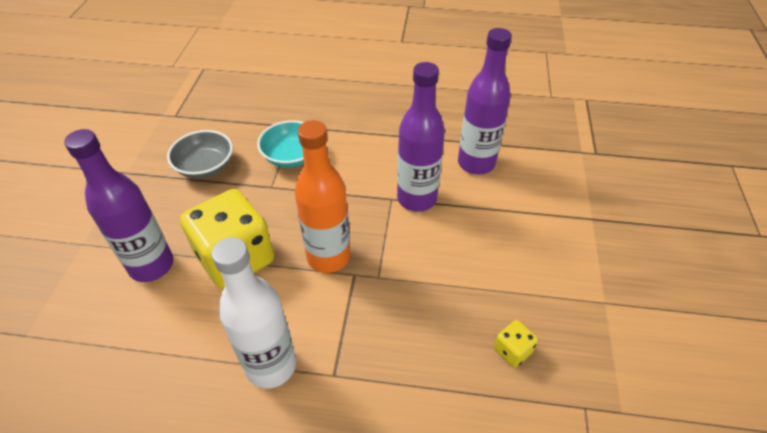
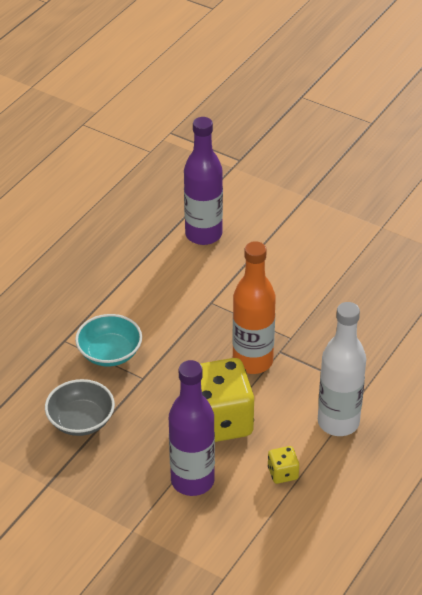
camera: 65 degrees left, 5 degrees down
(417, 199) = (221, 286): purple bottle -> none
(512, 350) = (394, 289): yellow dice -> yellow dice (282, 473)

